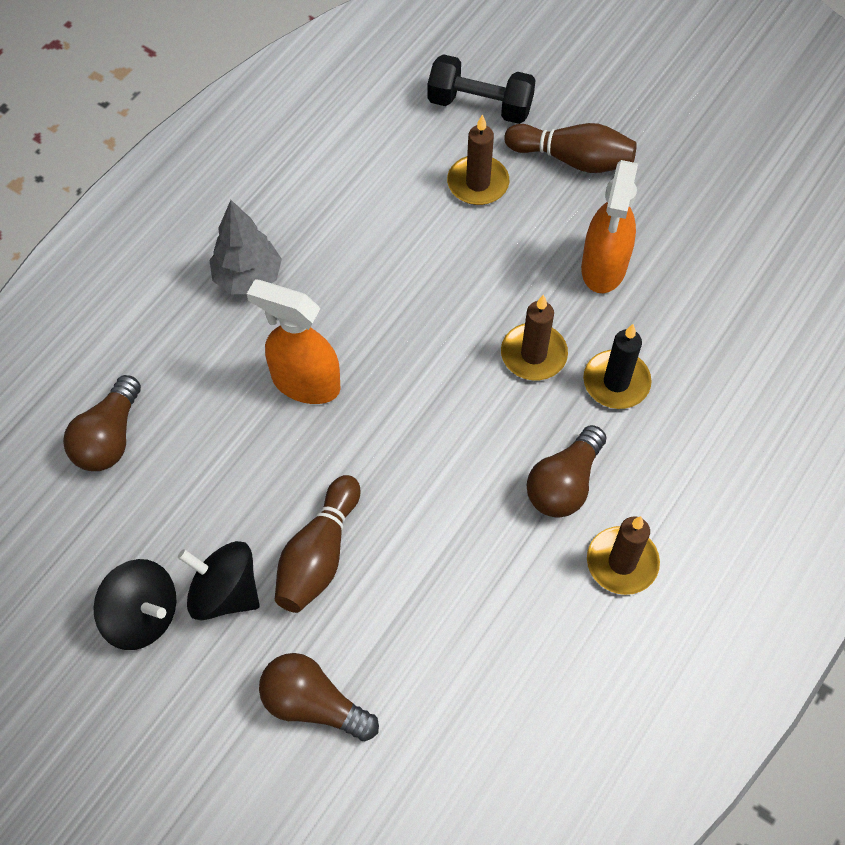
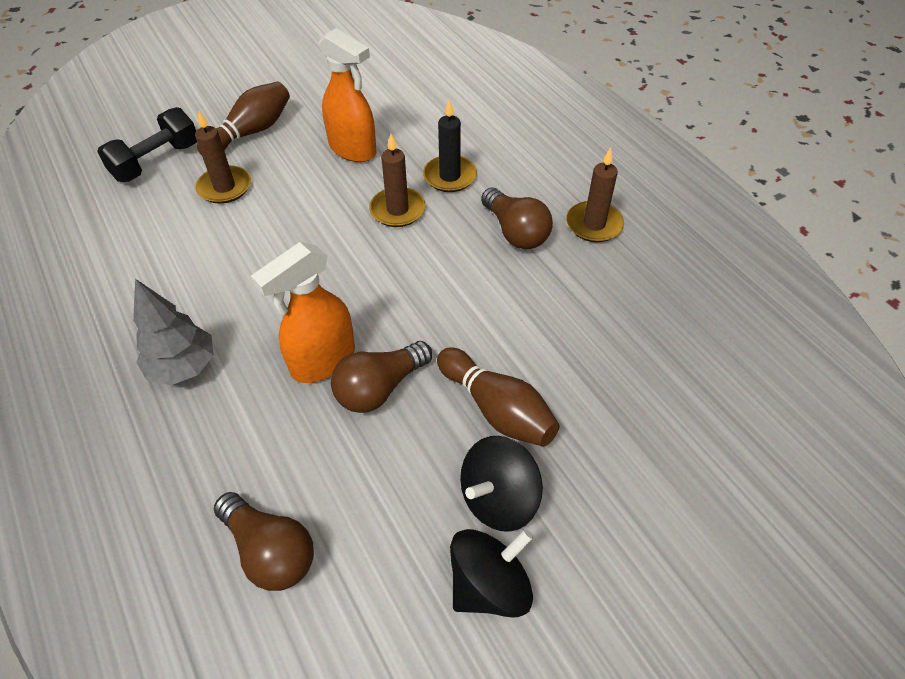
camera: 65 degrees left, 10 degrees down
(313, 704) = (638, 463): brown light bulb -> brown light bulb (380, 388)

